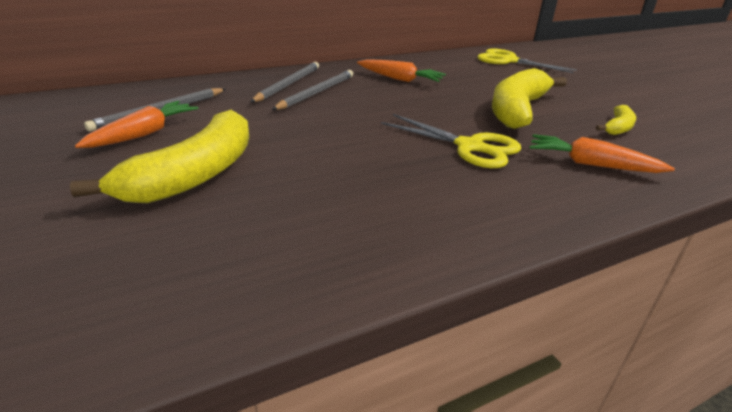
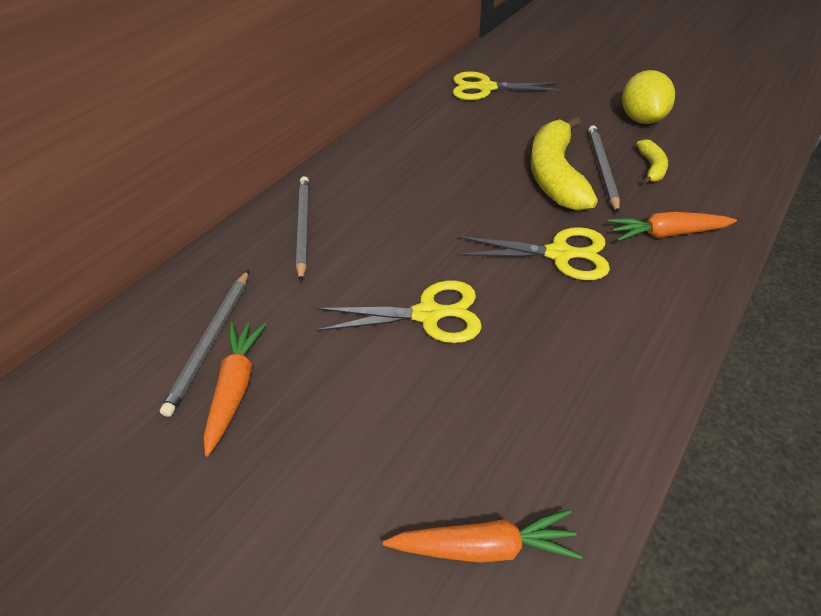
camera: 25 degrees left, 15 degrees up
(195, 174) = (357, 422): yellow banana -> none
(317, 92) = (347, 229): grey pencil -> grey pencil (602, 169)
(320, 144) = (428, 314): none -> yellow scissors
(400, 79) = (409, 167): orange carrot -> orange carrot (484, 546)
(637, 102) = (641, 119): none -> yellow lemon

